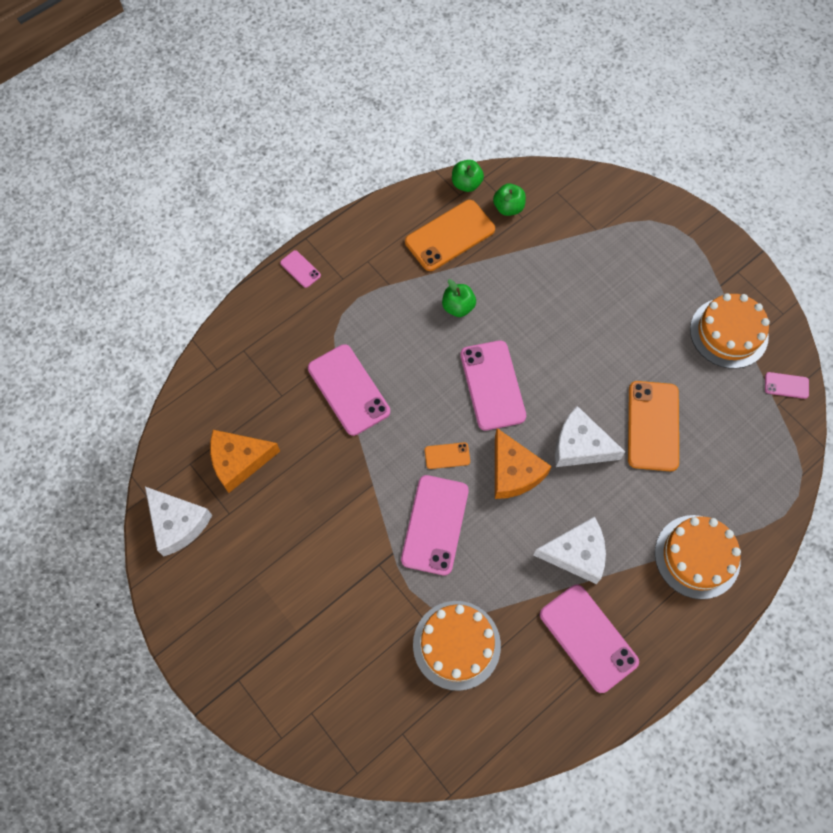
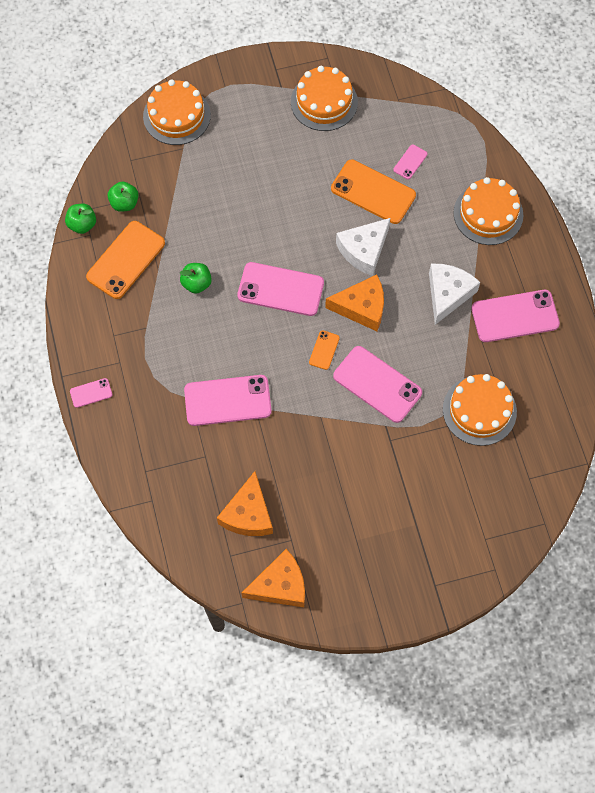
camera: 65 degrees left, 0 degrees up
(177, 523) = (280, 585): white cheese -> orange cheese
(450, 236) = (126, 260): orange phone -> orange phone turned 45 degrees clockwise
(628, 208) = (177, 116): none -> orange cake
(786, 385) = (386, 87): pink phone -> pink phone (410, 162)

